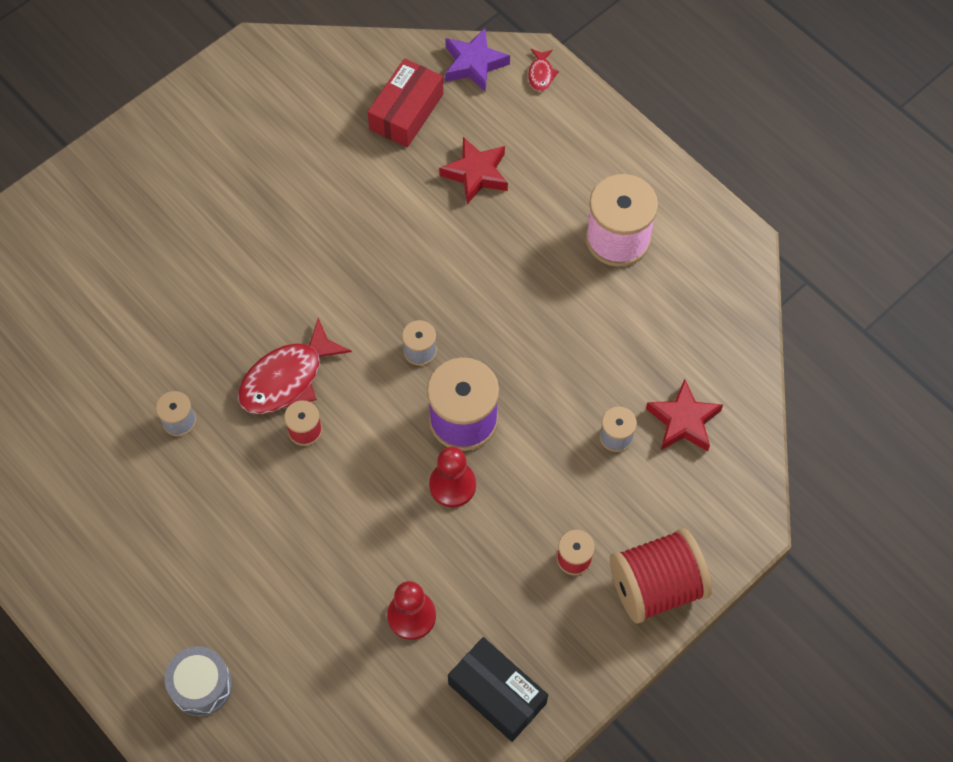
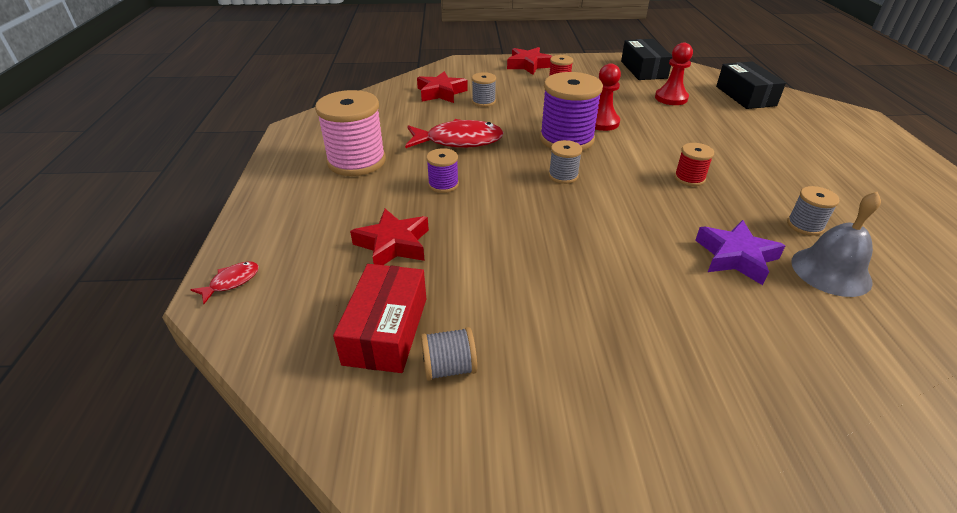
camera: 140 degrees left, 25 degrees down
(146, 368) = (831, 271): none -> grey bell
(201, 685) = (828, 121): grey drum -> none
(287, 378) = (686, 207): red fish -> red fish (459, 141)
(324, 697) = (745, 96): none -> black box
(347, 116) = (449, 367): none -> grey spool
(406, 112) = (386, 330): red box -> red box turned 60 degrees counterclockwise
(474, 64) = (265, 331): purple star -> purple star (735, 257)
(510, 263) = (443, 184): none -> purple spool
(656, 586) = (528, 65): red spool -> red star

